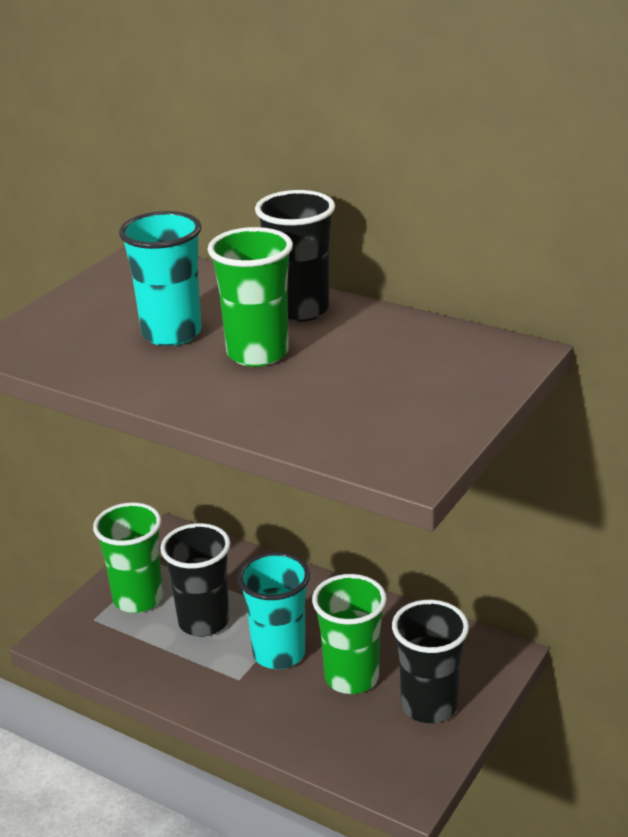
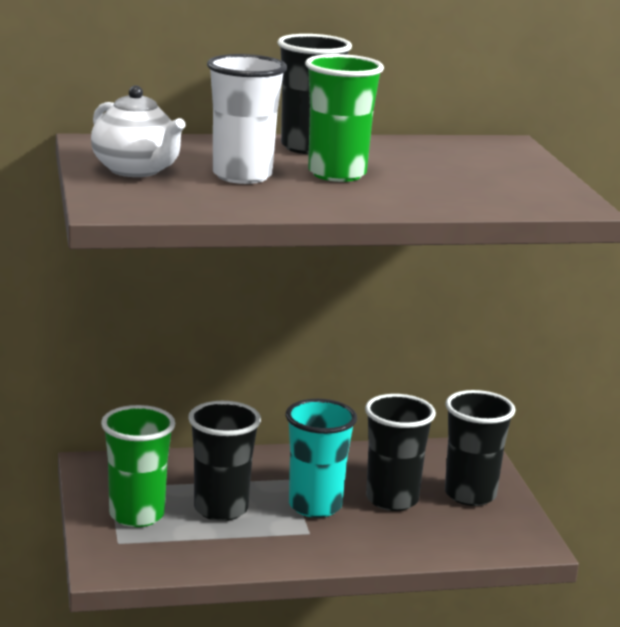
camera: 45 degrees left, 10 degrees down
(102, 304) = (136, 170): none -> white teapot
(171, 333) = (242, 176): turquoise cup -> white cup
(351, 677) = (392, 499): green cup -> black cup

